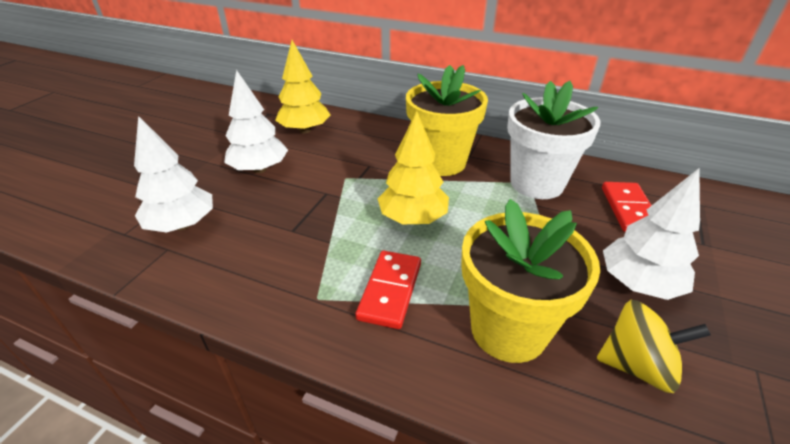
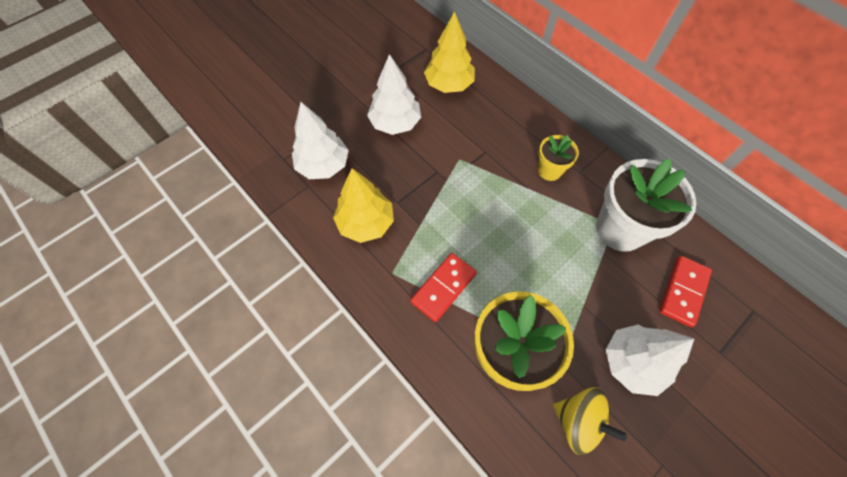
camera: 25 degrees right, 25 degrees up
(413, 218) = (492, 226): yellow tree -> yellow tree (366, 223)
(441, 162) = (549, 170): yellow flower pot -> yellow flower pot, size x0.52

